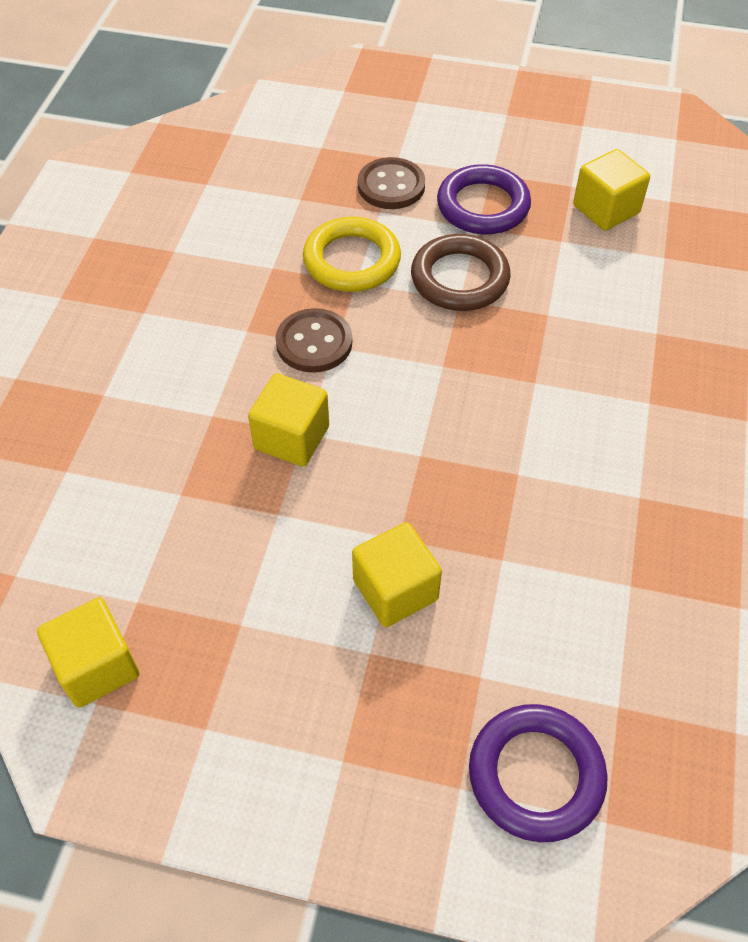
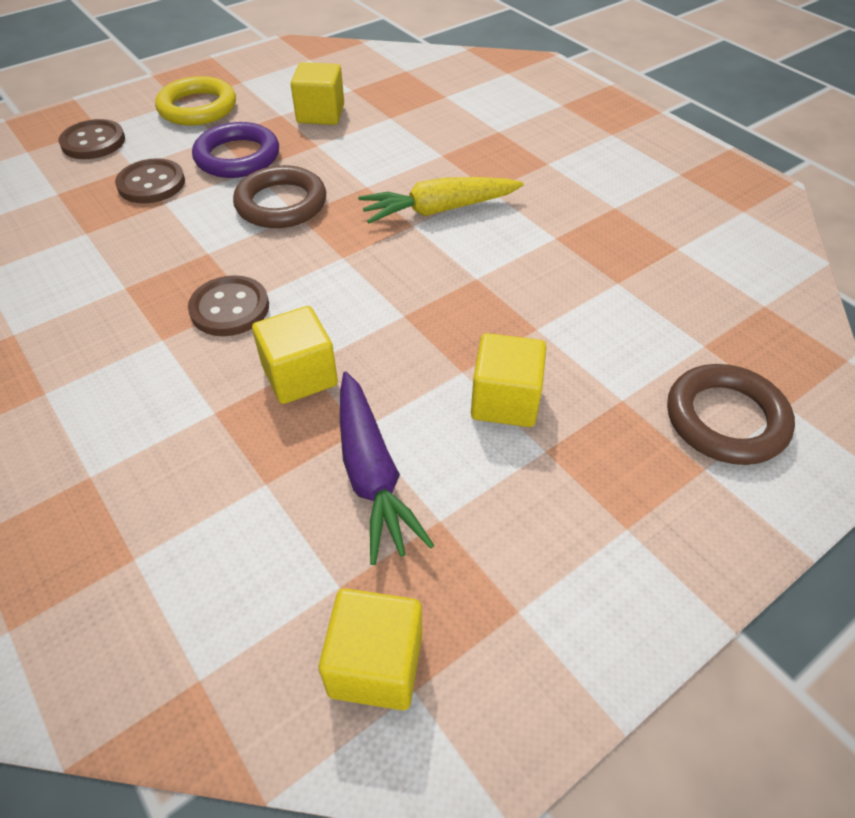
camera: 50 degrees left, 5 degrees down
(243, 551) = (371, 474): none -> purple carrot
(352, 260) = (185, 242): yellow ring -> yellow ring (198, 108)
(397, 113) = (93, 142): none -> brown button
(536, 775) = (725, 419): purple ring -> brown ring
(576, 386) = (439, 210): none -> yellow carrot

